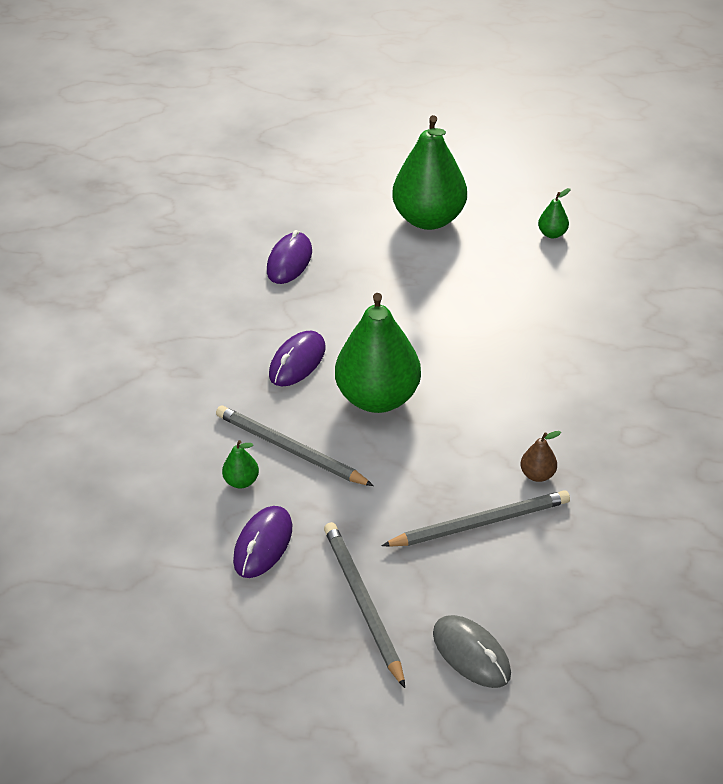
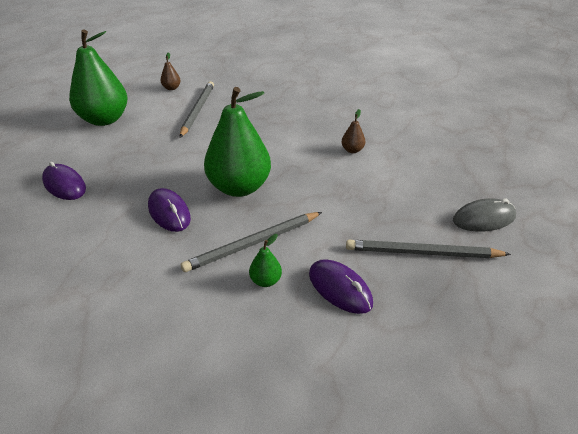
camera: 65 degrees left, 5 degrees down
(480, 523) = (378, 181): grey pencil -> grey pencil (197, 110)
(552, 234) = (171, 88): green pear -> brown pear

